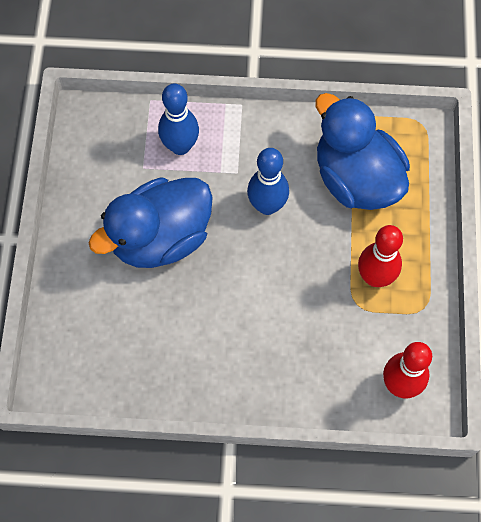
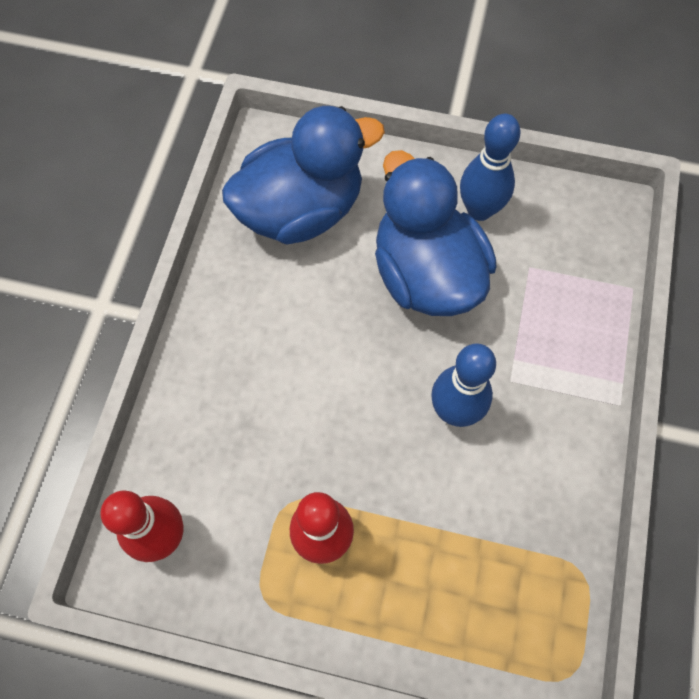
camera: 100 degrees right, 0 degrees up
(180, 146) = (557, 315): blue bowling pin -> blue bowling pin (479, 210)
(356, 179) = (483, 545): blue duck -> blue duck (301, 210)

